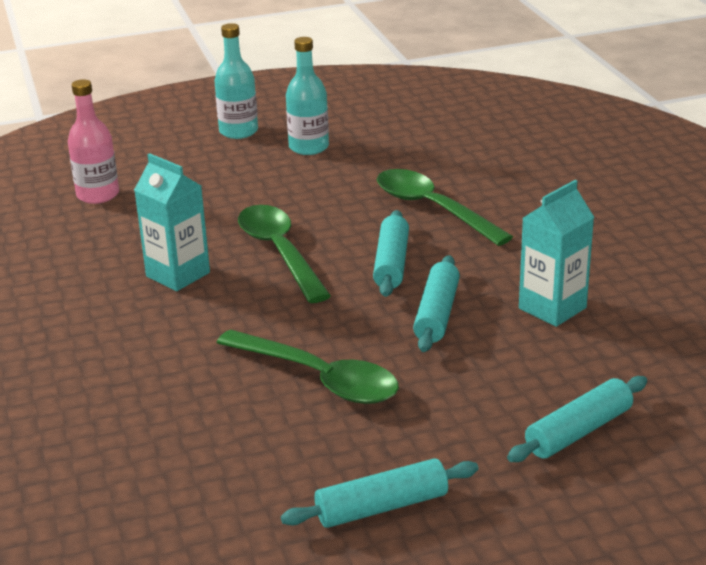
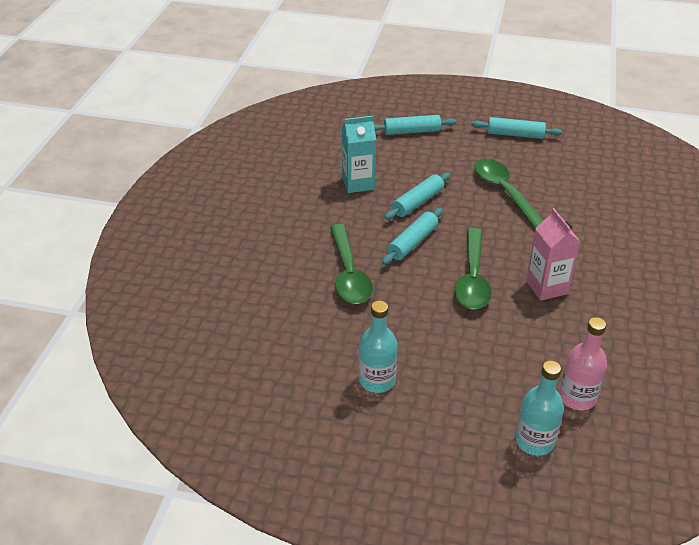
camera: 150 degrees left, 10 degrees up
(178, 274) = (547, 287): turquoise carton -> pink carton
(238, 131) = (419, 434): turquoise bottle -> turquoise bottle (534, 441)

